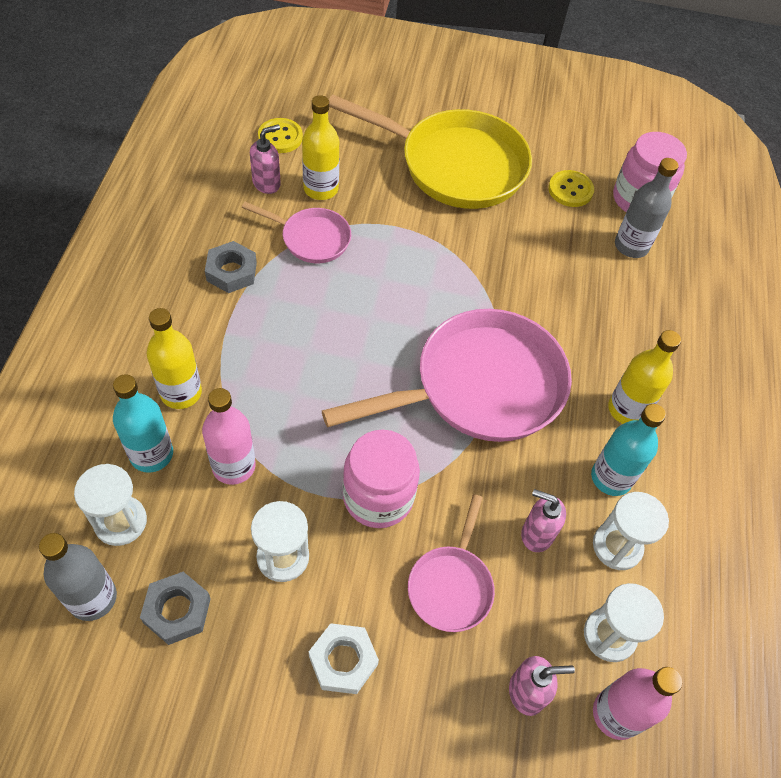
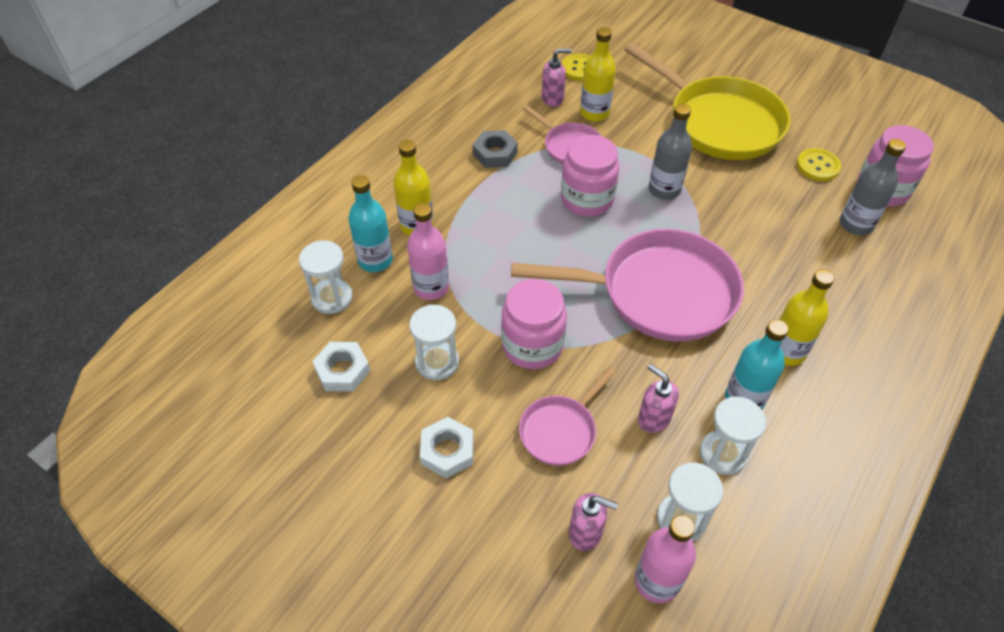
camera: 30 degrees right, 5 degrees down
(93, 598) = (289, 341): grey bottle -> grey bottle (664, 190)
(177, 610) = (342, 370): grey nut -> white nut
(358, 299) = (587, 199): none -> pink jar

